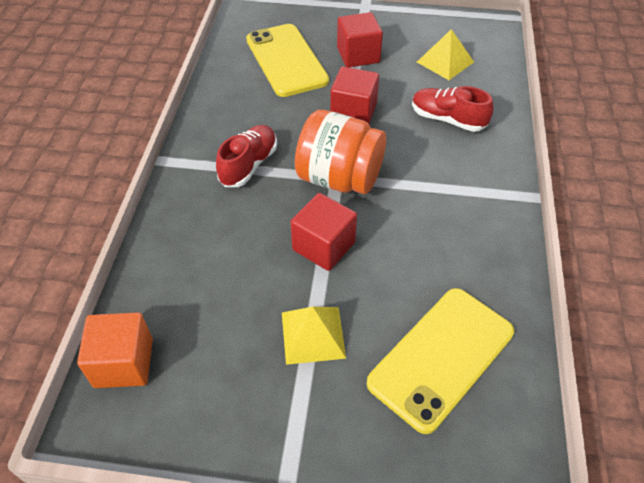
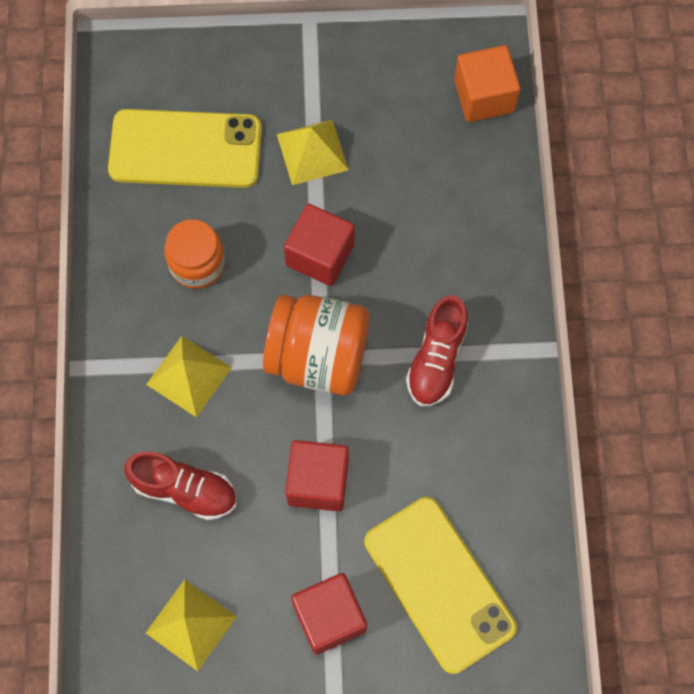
camera: 170 degrees right, 20 degrees up
(433, 255) = (197, 264): none -> orange jar
(441, 357) = (185, 149): yellow phone -> yellow phone turned 60 degrees clockwise
(443, 180) = (189, 376): none -> yellow pyramid

